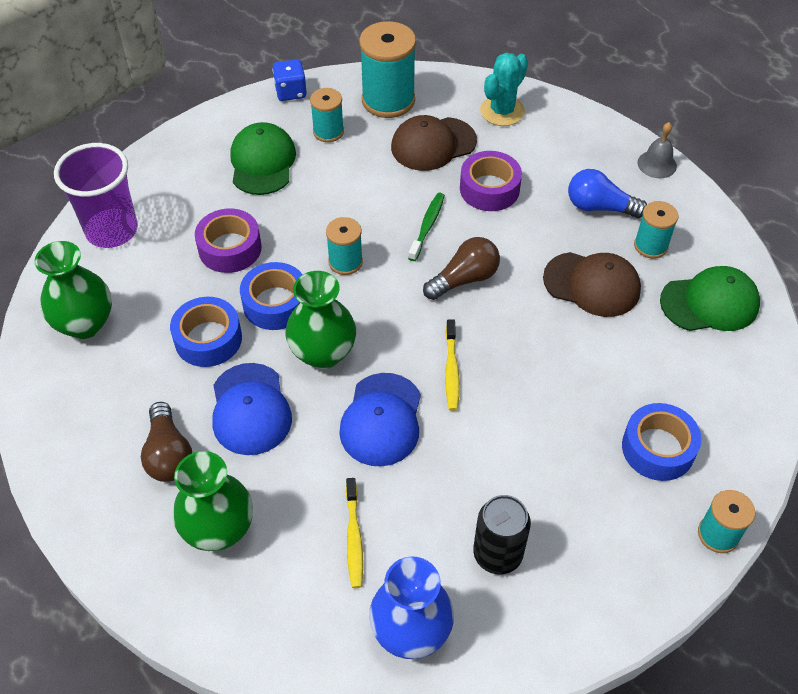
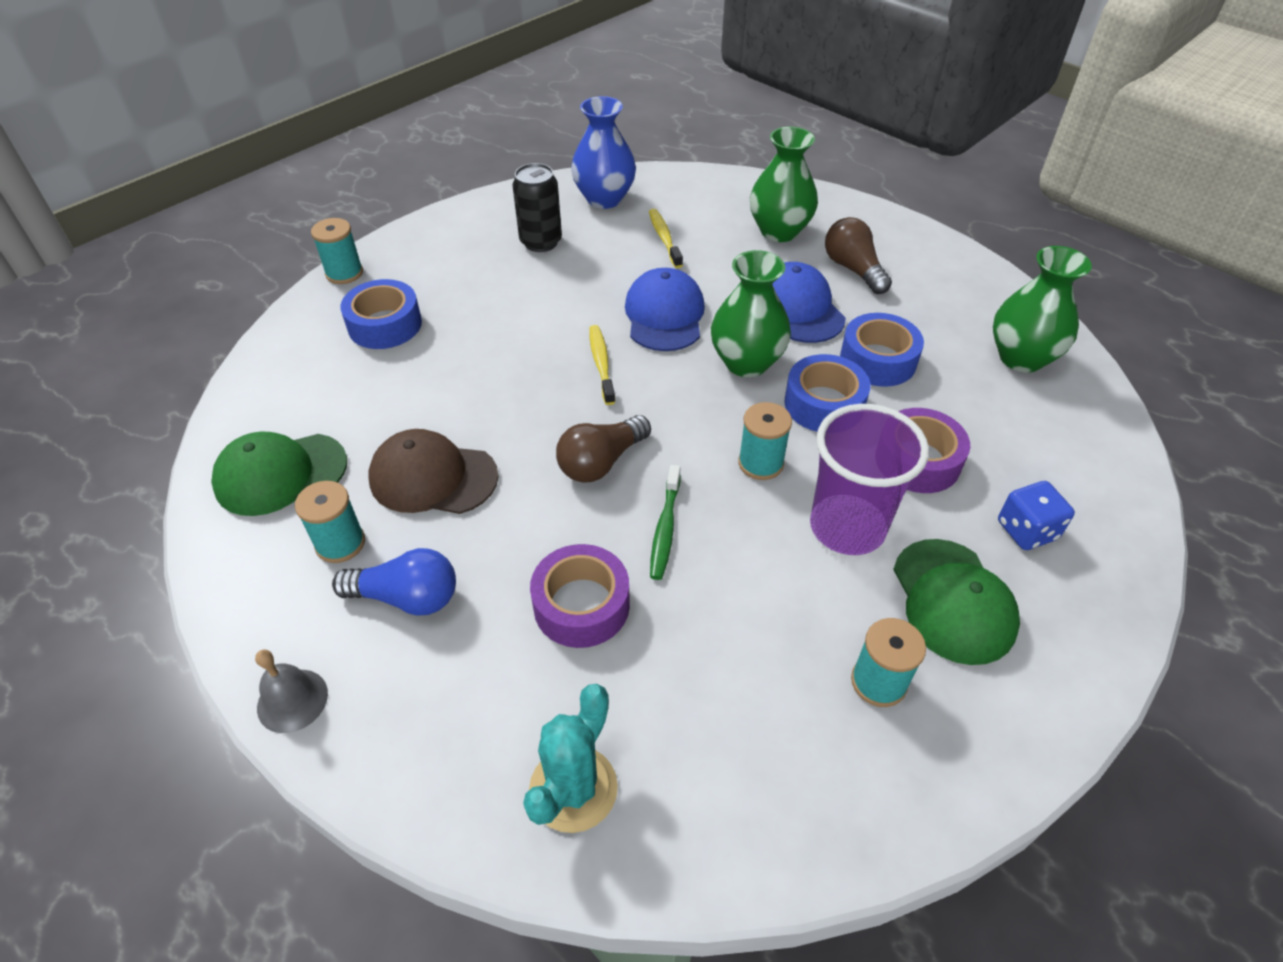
camera: 170 degrees right, 5 degrees down
(112, 230) = (1084, 463): purple cup -> purple cup (847, 528)
(291, 92) = (993, 771): blue dice -> blue dice (1026, 530)
(388, 100) = (800, 781): turquoise spool -> none
(433, 144) = (689, 683): brown cap -> none

